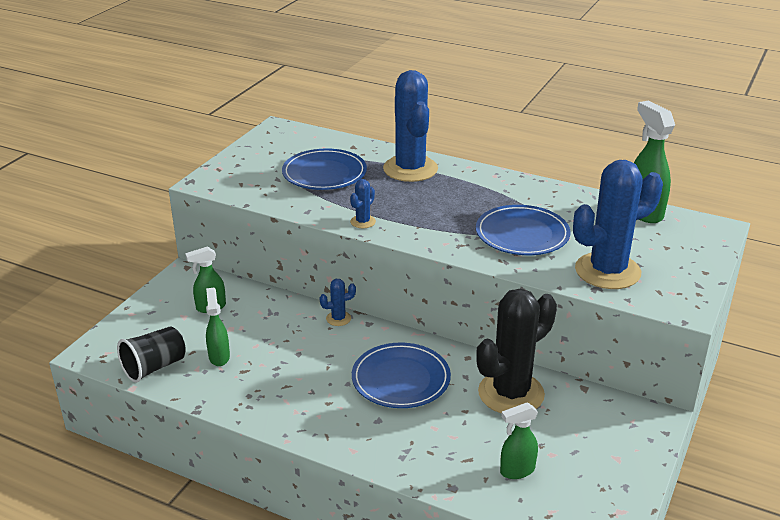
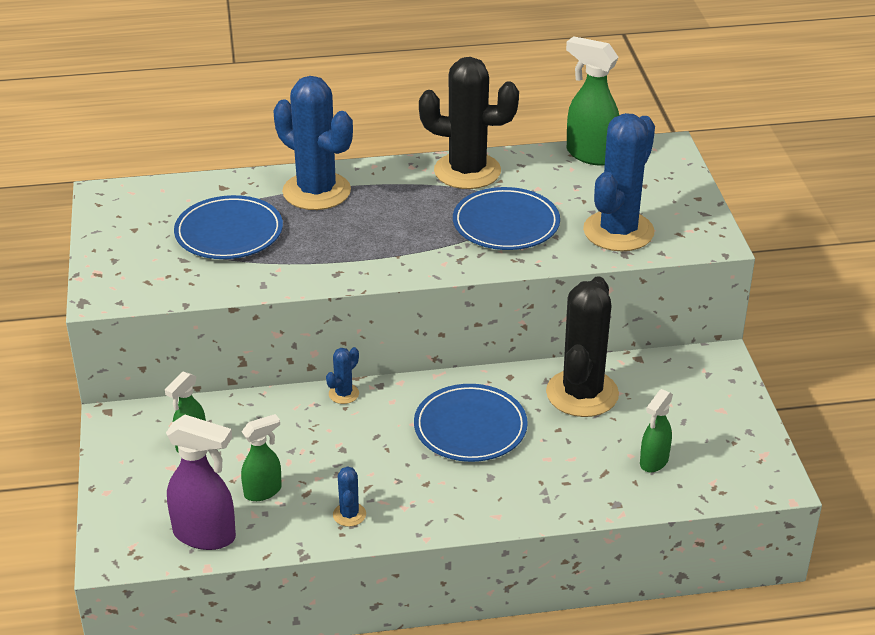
camera: 35 degrees left, 5 degrees up
(154, 367) = (205, 535): black cup -> purple spray bottle
(219, 357) = (263, 491): green spray bottle -> green spray bottle turned 105 degrees clockwise
(363, 222) = (336, 273): blue cactus -> blue cactus (349, 514)
(532, 191) = (467, 171): none -> black cactus

